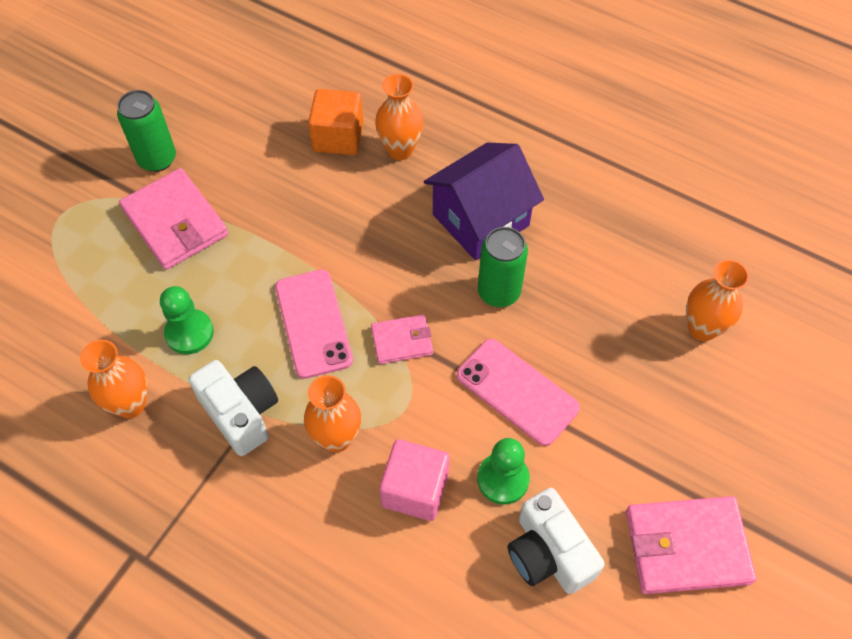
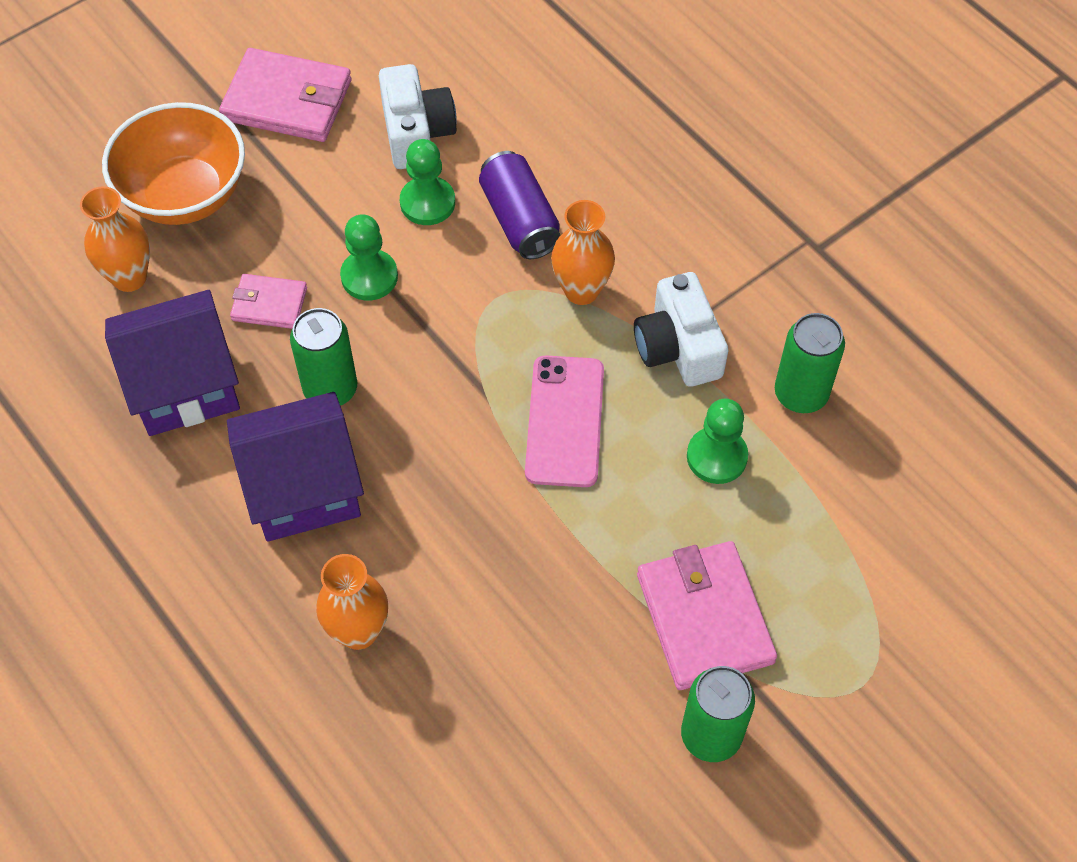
camera: 160 degrees left, 0 degrees up
(131, 404) = (800, 394): orange vase -> green can
(338, 137) = (437, 683): orange cube -> none
(402, 341) = (470, 368): pink wallet -> pink wallet (269, 304)
(415, 489) = (519, 220): pink cube -> purple can
(517, 392) = (369, 276): pink phone -> green pawn
(605, 261) = (184, 385): none -> purple house
(710, 415) = (185, 195): none -> orange bowl

